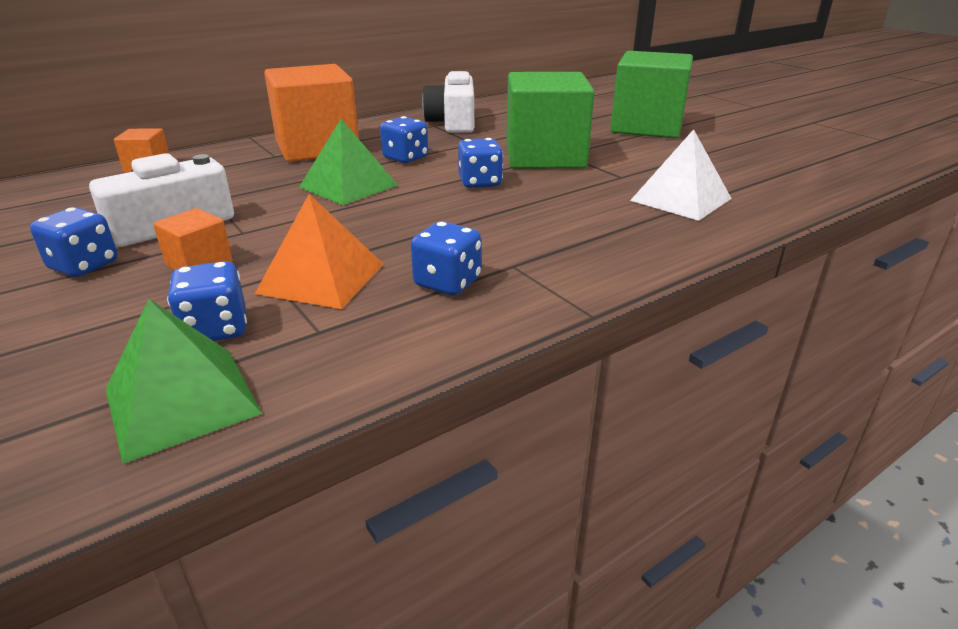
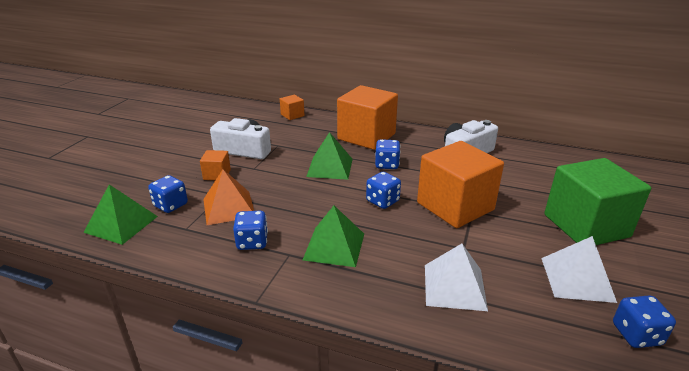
camera: 55 degrees right, 0 degrees up
(84, 266) = (196, 154): blue dice -> blue dice (636, 334)
(534, 233) = (334, 246): none -> green pyramid
(545, 157) = (455, 206): green cube -> orange cube
(717, 154) = (577, 279): none -> white pyramid

